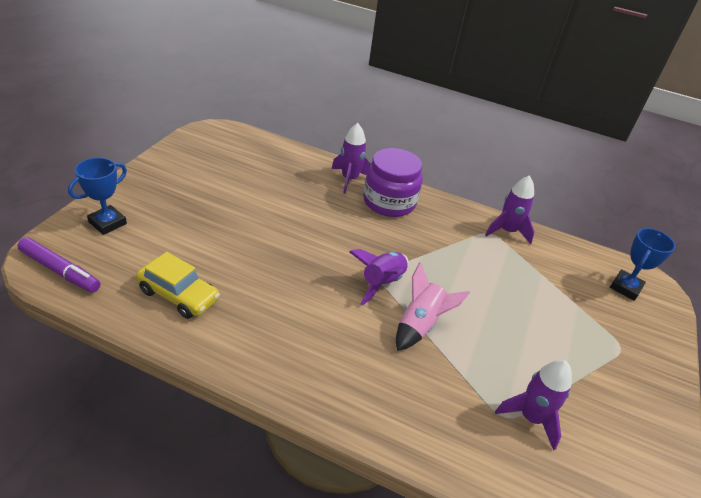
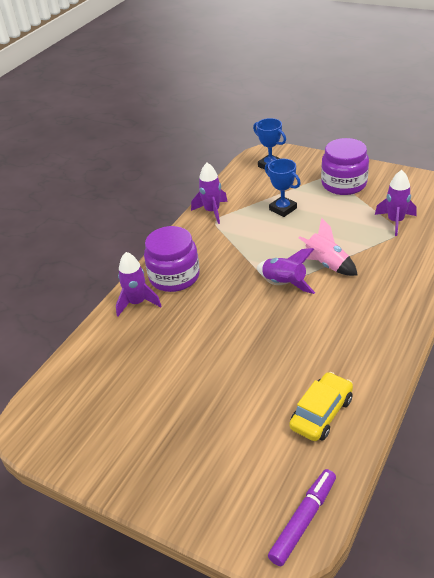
camera: 75 degrees left, 0 degrees up
(107, 223) = (220, 496): blue trophy -> blue trophy (283, 209)
(611, 365) = (344, 184): none -> purple jar

